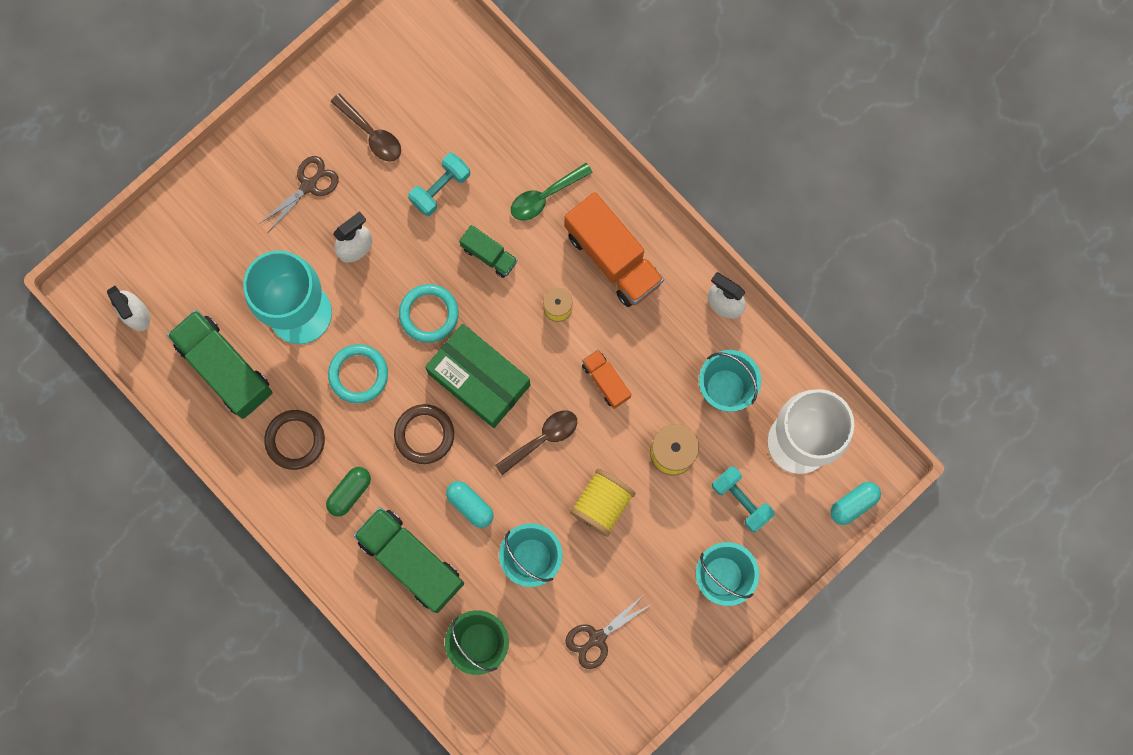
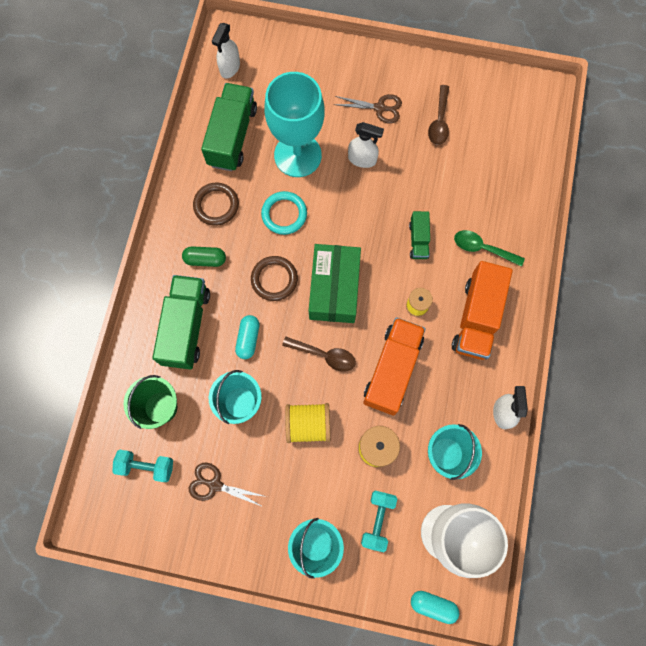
camera: 55 degrees right, 5 degrees down
(429, 314) = (353, 230): turquoise ring -> none
(440, 188) = (437, 183): turquoise dumbbell -> turquoise dumbbell (146, 466)
(606, 381) = (392, 370): orange truck -> orange truck, size x1.92

